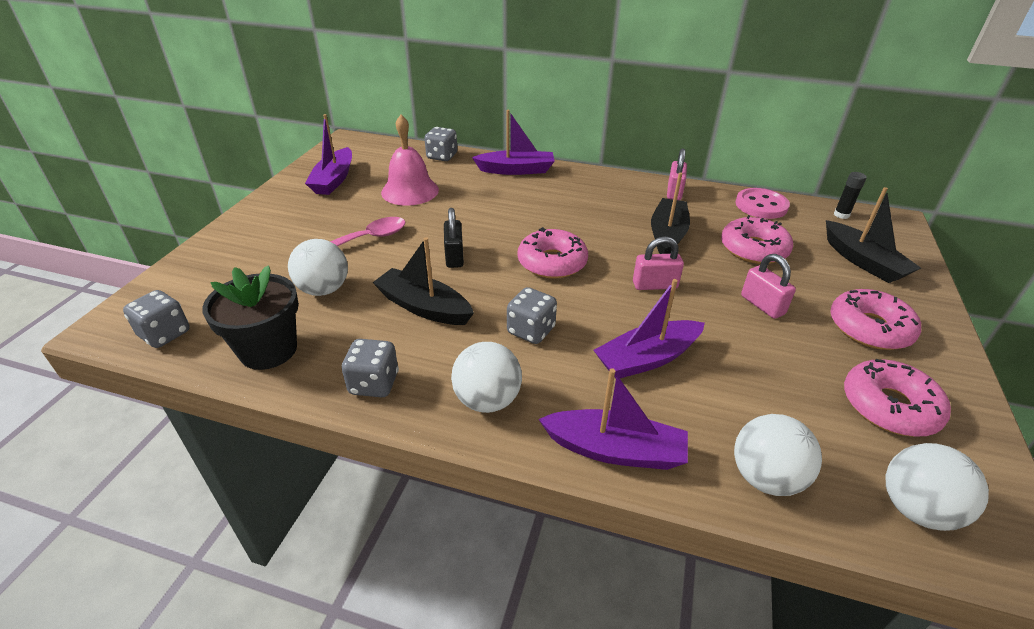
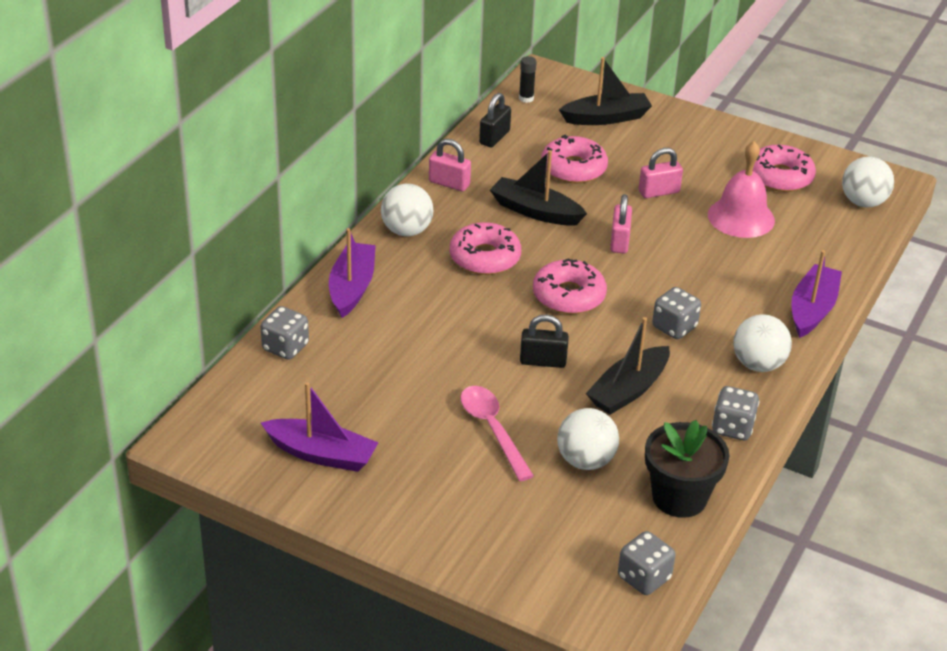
camera: 80 degrees left, 0 degrees up
(410, 191) = (379, 384): pink bell -> pink bell (741, 217)
(647, 359) = (718, 271): purple boat -> none
(761, 205) = (494, 137): pink button -> black padlock
(765, 477) = (838, 251): white ball -> white ball (406, 231)
(869, 328) = (696, 151): pink donut -> pink donut (485, 257)

